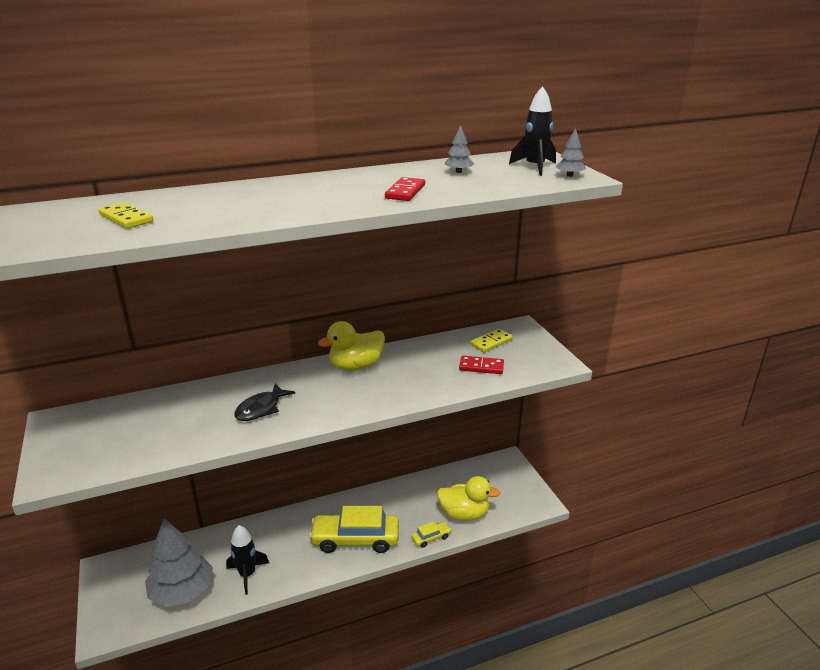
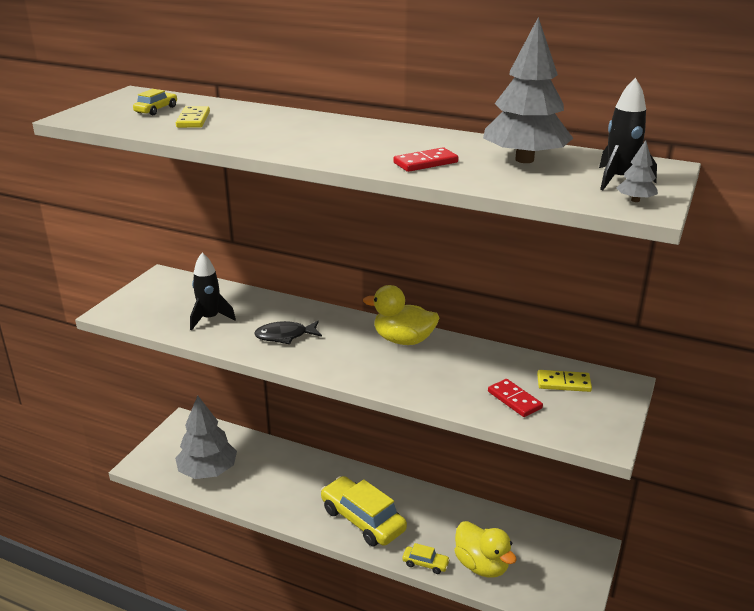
camera: 45 degrees right, 0 degrees up
(59, 221) = (156, 110): none -> yellow car
(247, 574) = (258, 489): black rocket -> black rocket (210, 318)
(458, 172) = (524, 160): grey tree -> grey tree, size x2.45

